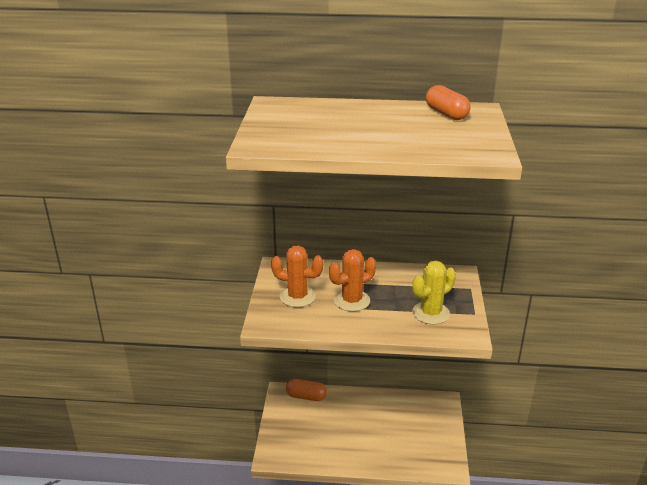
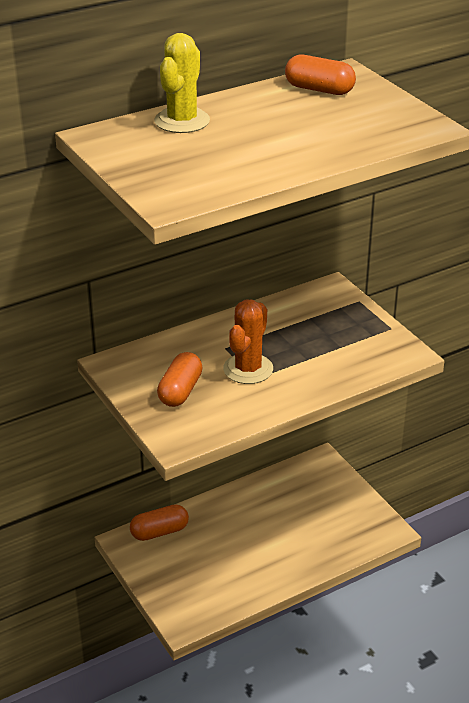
camera: 35 degrees left, 5 degrees up
(297, 297) = (180, 391): orange cactus -> orange capsule
(431, 313) = (347, 347): yellow cactus -> yellow cactus (182, 121)

